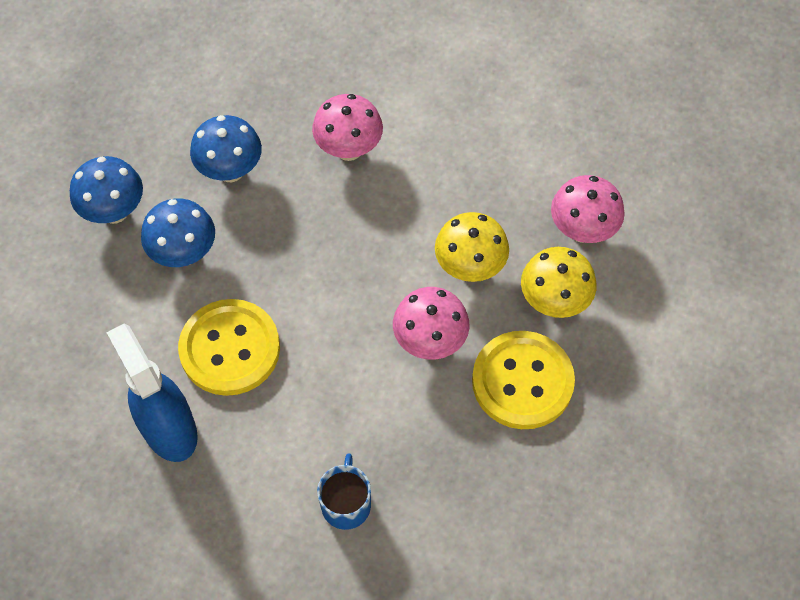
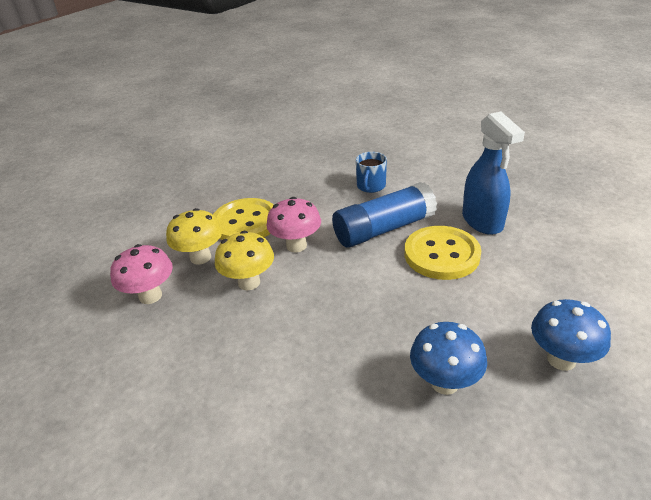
camera: 165 degrees left, 25 degrees down
(184, 253) = (484, 317): blue mushroom -> none
(312, 392) = (383, 229): none -> blue glue stick
(349, 149) = (320, 387): pink mushroom -> none

